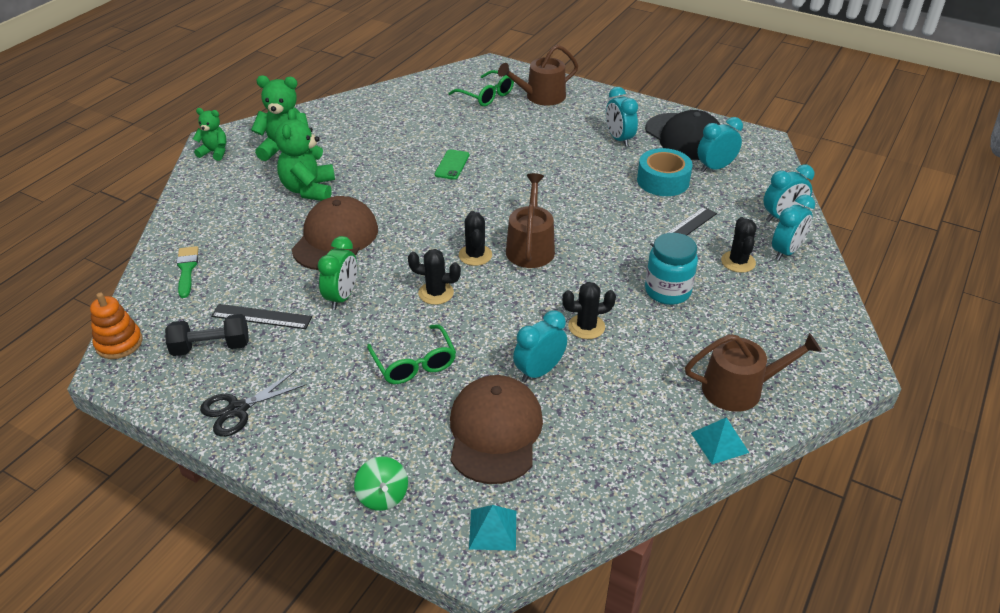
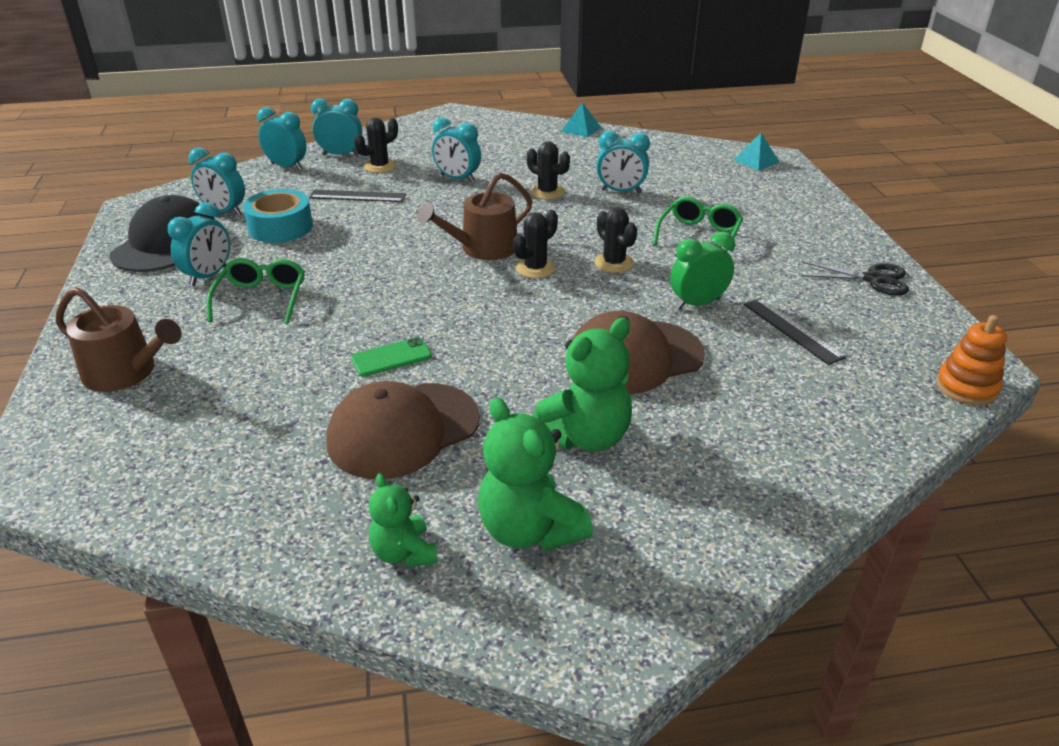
camera: 130 degrees left, 5 degrees down
(187, 269) = (838, 425): green brush -> none
(211, 347) = (865, 332): black dumbbell -> none
(214, 152) = (638, 616): green teddy bear -> green teddy bear (404, 553)
(383, 496) = (806, 196): green spinning top -> none
(486, 95) = (159, 422): green glasses -> green glasses (262, 298)
(495, 432) = (696, 185): brown cap -> brown cap (403, 430)
(667, 291) = (457, 179): turquoise jar -> turquoise clock
(740, 388) = (525, 134): brown watering can -> none

